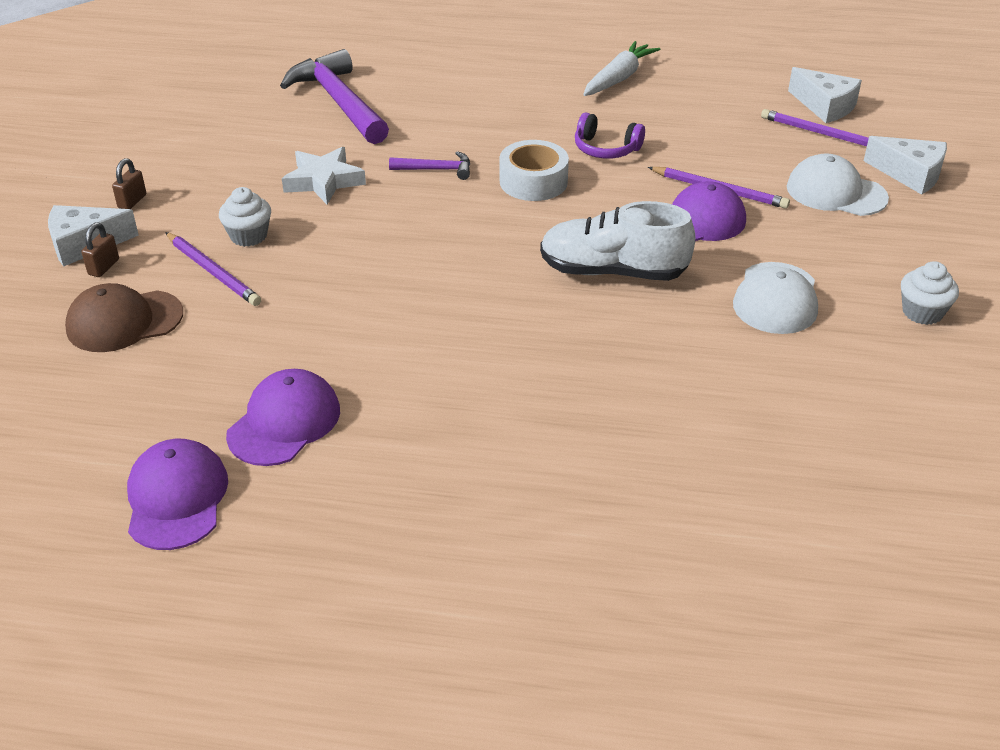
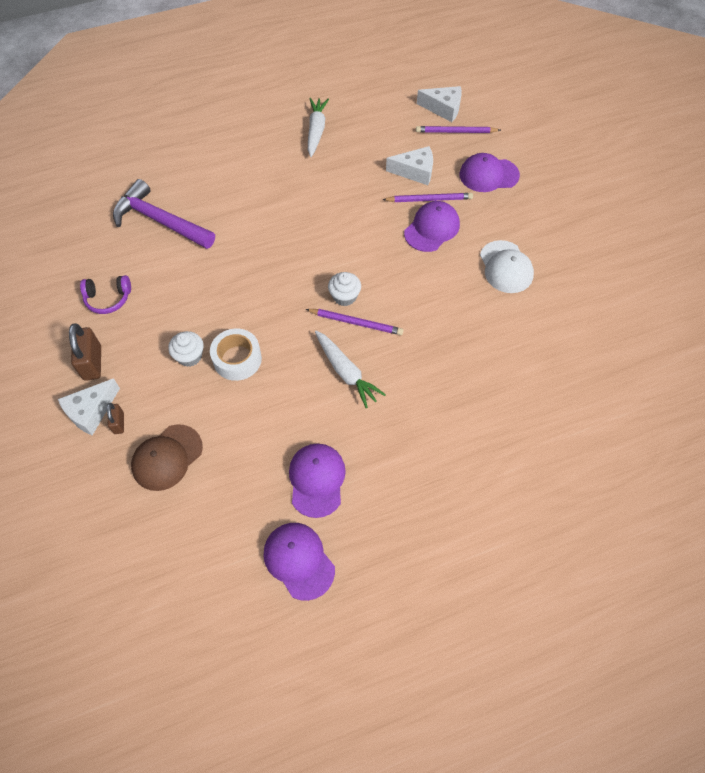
camera: 30 degrees left, 20 degrees up
(132, 201) = (92, 363): brown padlock -> brown padlock, size x1.79
(213, 272) = (190, 394): purple pencil -> purple pencil (356, 322)
(324, 181) = (201, 291): white star -> none
(432, 326) = (346, 372): none -> white carrot
(436, 169) = (262, 252): purple hammer -> none
(533, 182) = (325, 237): white tape -> white tape (237, 359)
(606, 149) = (347, 193): purple headphones -> purple headphones (108, 299)
(613, 271) = (413, 286): white shoe -> none
(836, 192) = (488, 175): white cap -> purple cap
(910, 174) = (517, 145): white cheese -> white cheese (415, 172)
(922, 312) = (578, 244): white cupcake -> white cupcake (344, 296)

